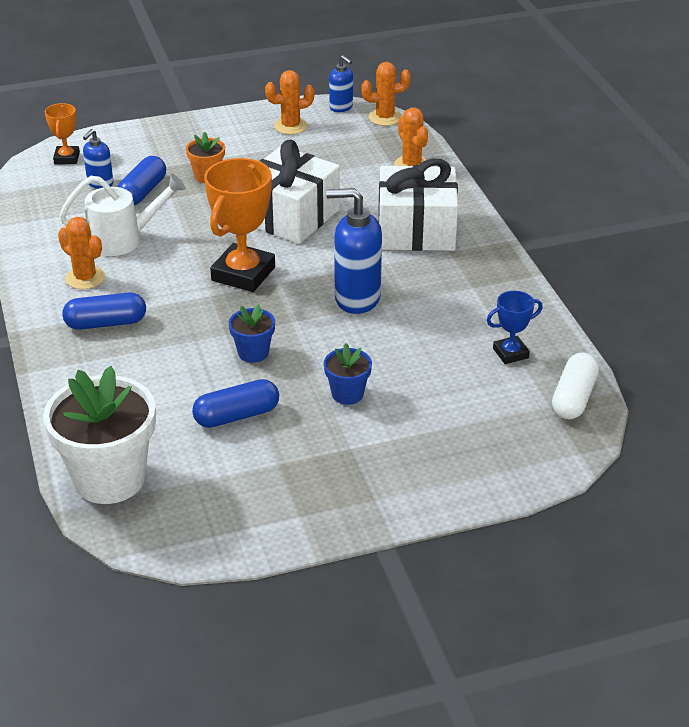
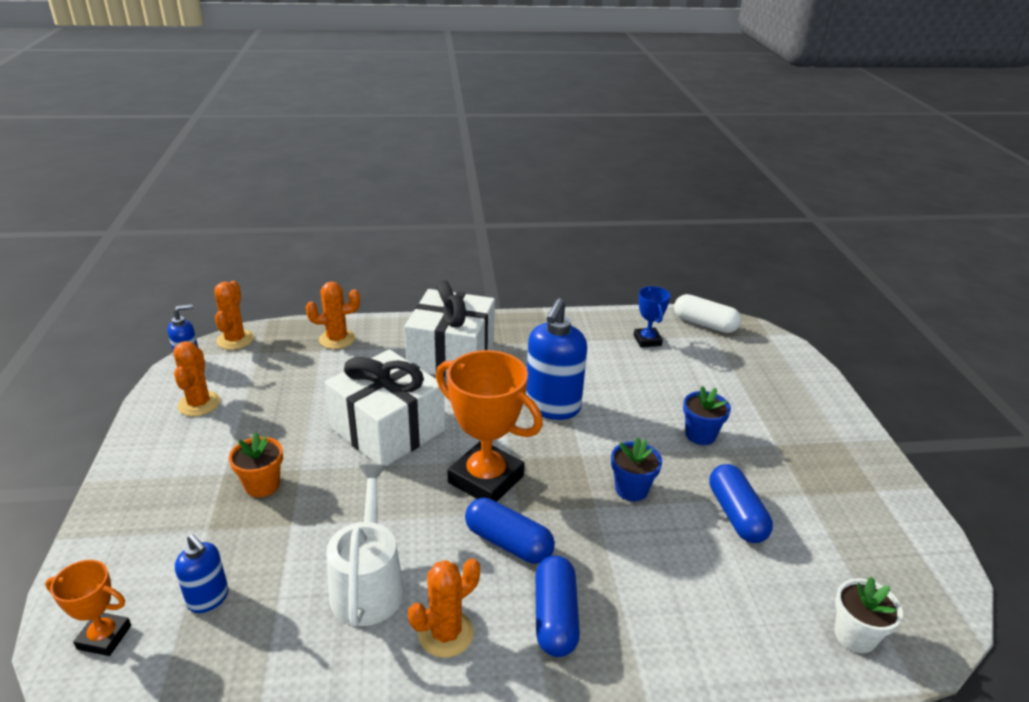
camera: 80 degrees left, 5 degrees down
(109, 479) = (855, 635): white flower pot -> white flower pot, size x0.48
(142, 192) = (261, 552): blue capsule -> blue capsule (508, 543)

